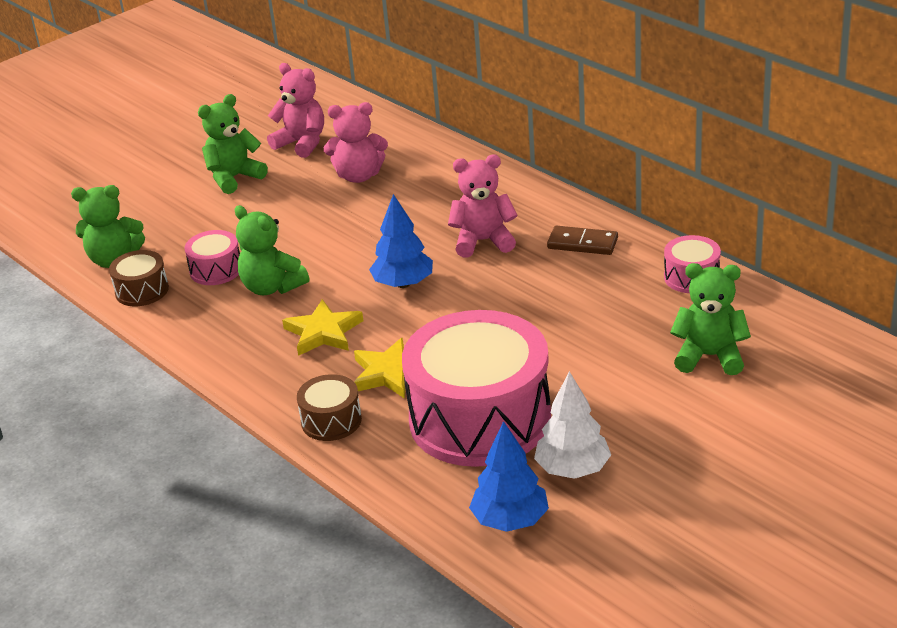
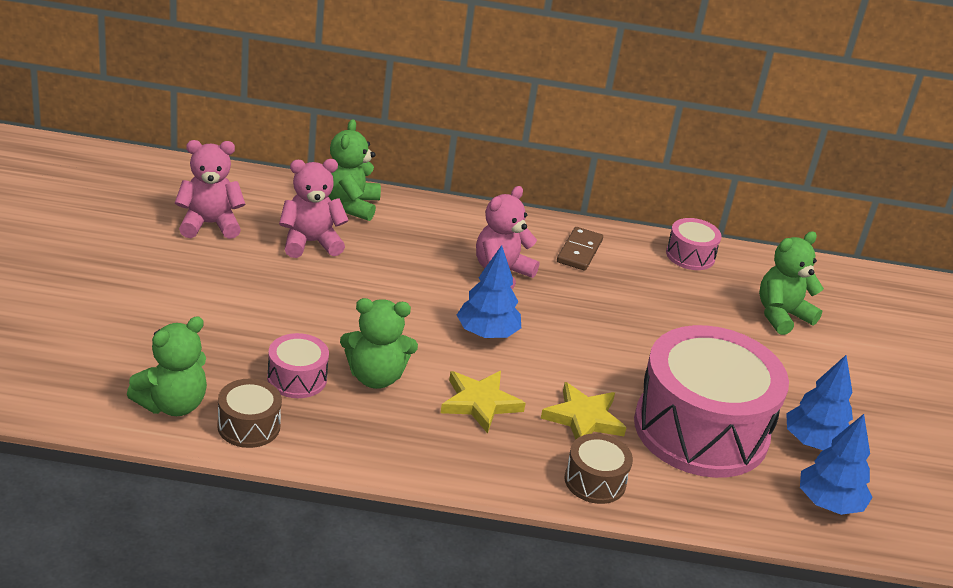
camera: 50 degrees left, 0 degrees up
(234, 178) = (186, 278): green teddy bear -> green teddy bear (351, 205)
(358, 176) = (310, 243): pink teddy bear -> pink teddy bear turned 150 degrees counterclockwise
(572, 469) = (814, 443): white tree -> blue tree
(582, 243) = (579, 251): brown domino -> brown domino turned 45 degrees counterclockwise

